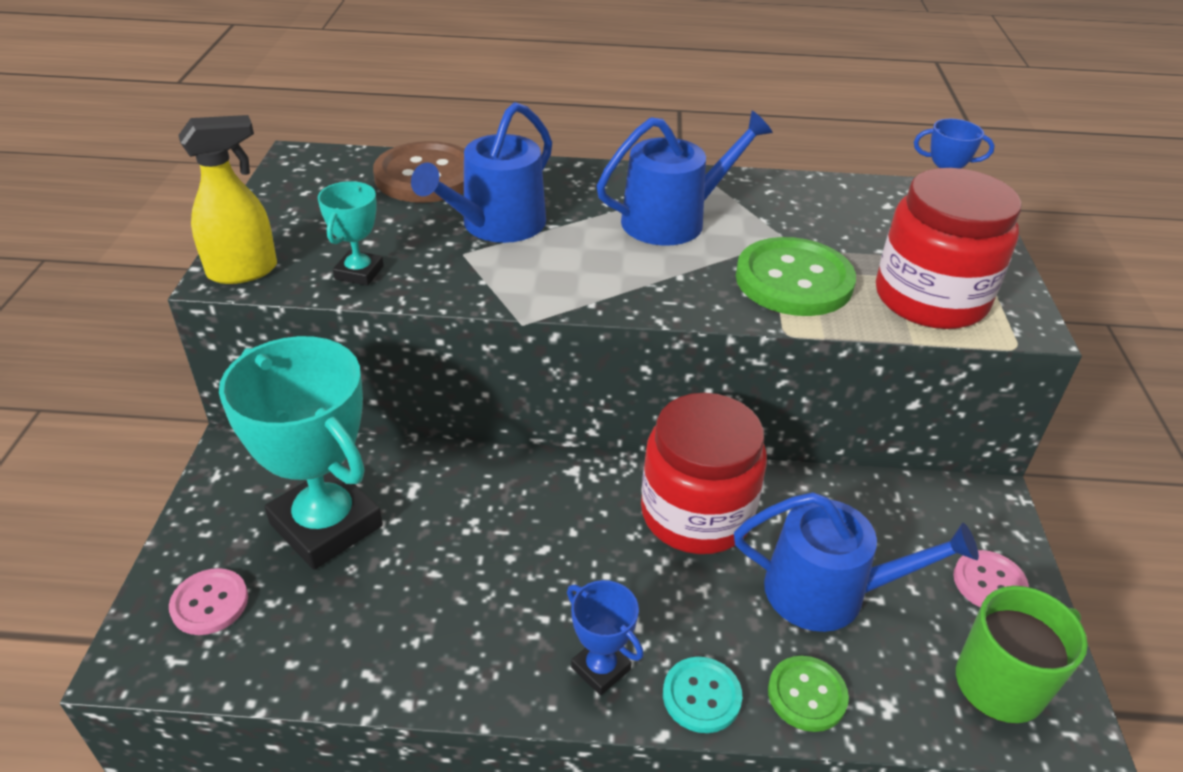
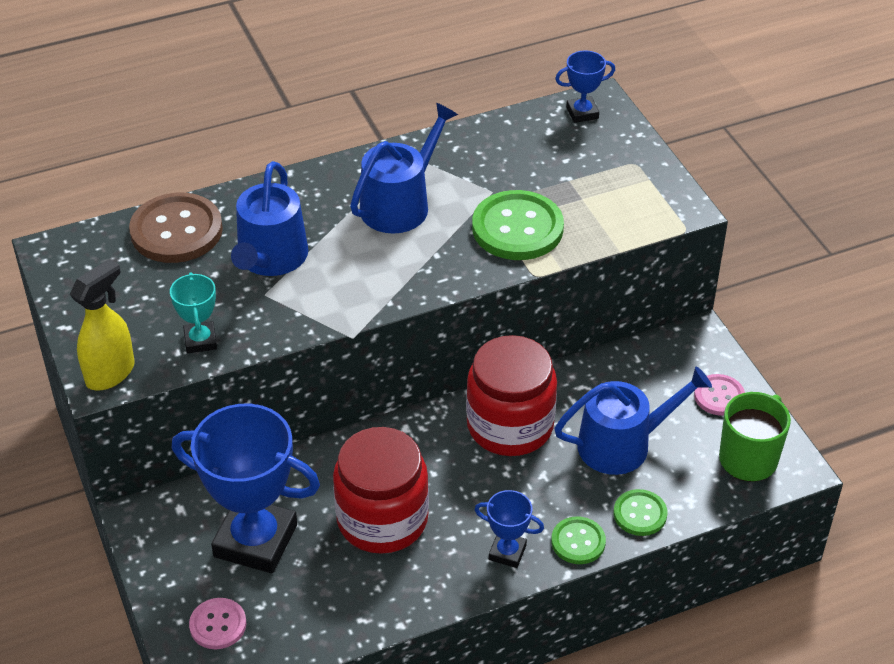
camera: 25 degrees left, 5 degrees up
(326, 525) = (255, 540): turquoise trophy -> blue trophy
(701, 696) = (578, 542): turquoise button -> green button
(930, 298) = (616, 209): red jar -> red jar (382, 519)

